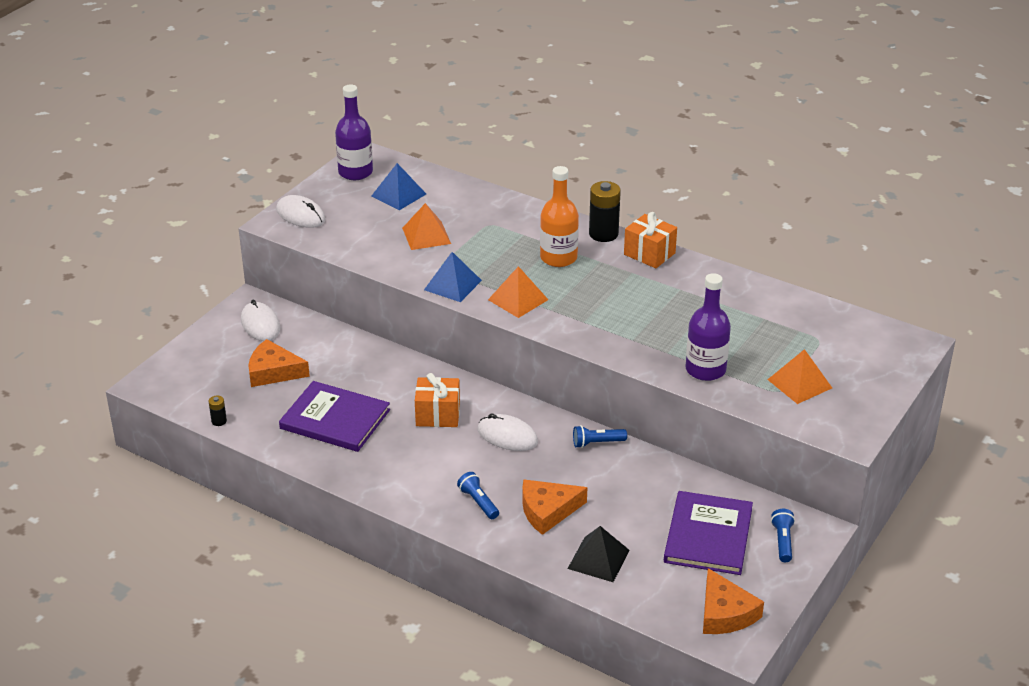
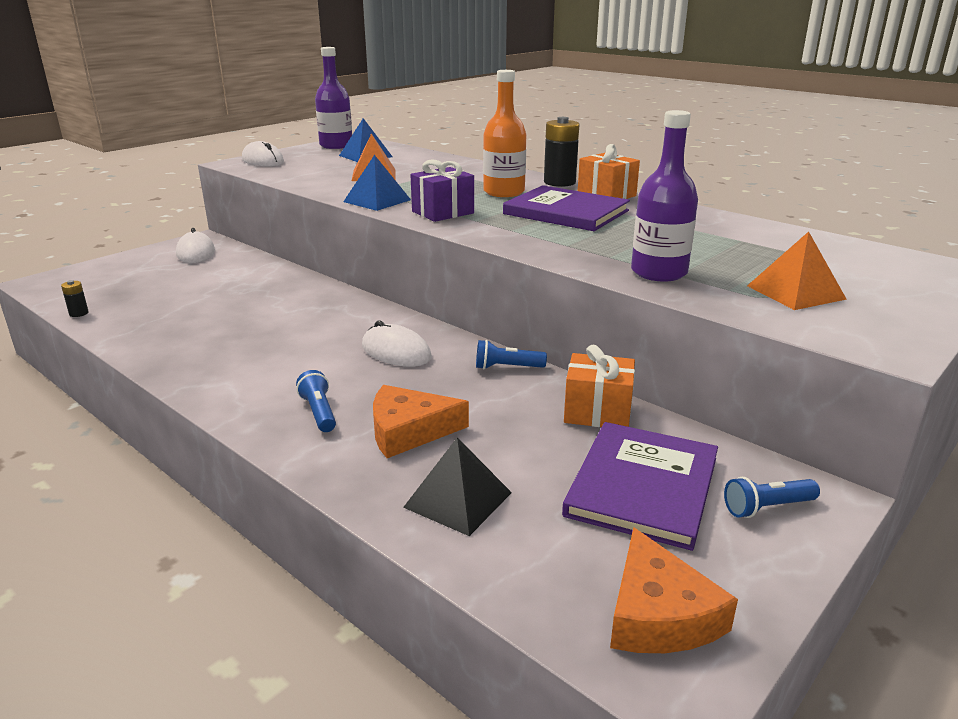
camera: 10 degrees right, 10 degrees down
(273, 371) = (176, 283): orange cheese -> none
(335, 419) = (205, 322): purple book -> purple book (566, 212)
(438, 415) = (325, 327): orange gift -> orange gift (597, 412)
(518, 299) = (443, 212): orange pyramid -> purple gift
(782, 541) = (767, 508): blue flashlight -> blue flashlight turned 120 degrees counterclockwise

